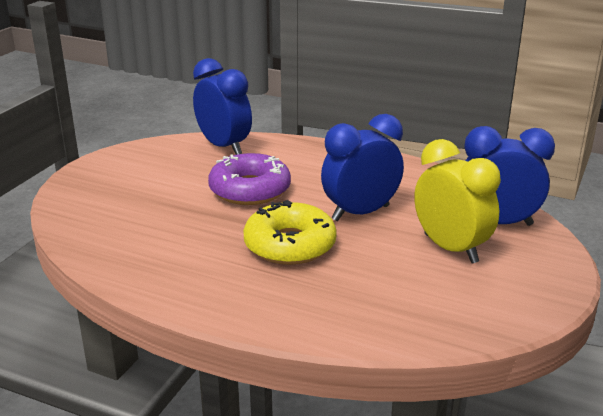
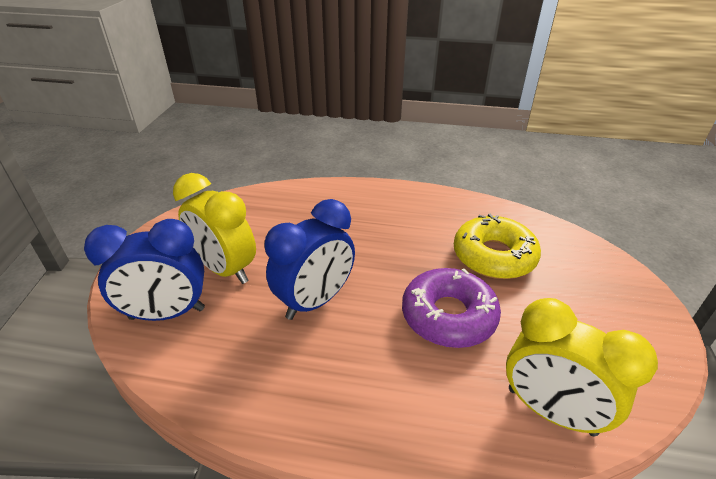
camera: 165 degrees right, 10 degrees up
(224, 147) = (550, 411): blue clock -> yellow clock
(290, 245) = (369, 248): yellow donut -> yellow donut (494, 256)

